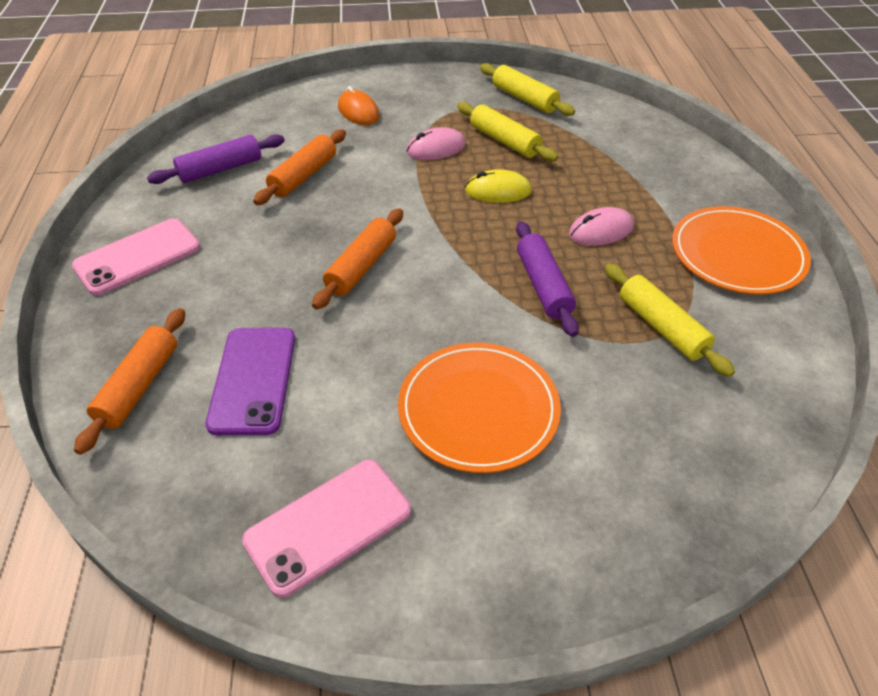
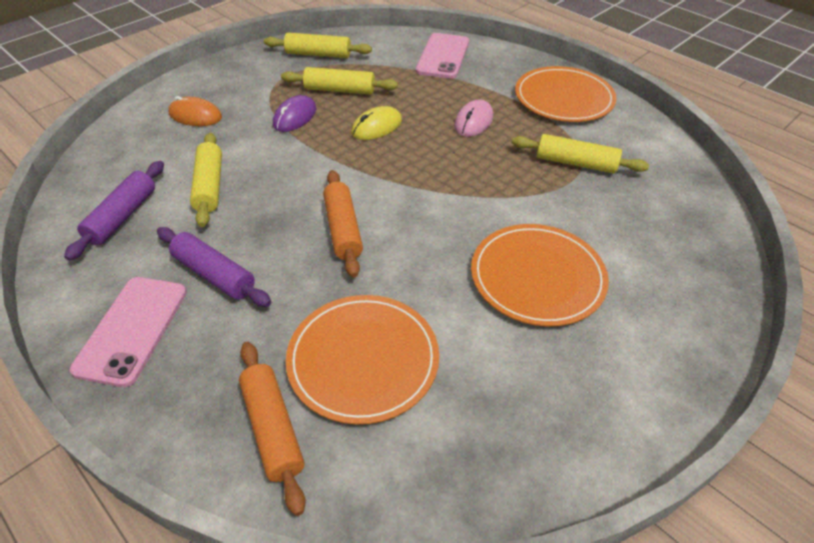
camera: 40 degrees left, 0 degrees up
(253, 380) = (363, 360): purple phone -> orange plate
(303, 176) = (209, 186): orange rolling pin -> yellow rolling pin
(328, 526) = (541, 418): pink phone -> pink phone (443, 56)
(436, 148) = (295, 117): pink mouse -> purple mouse
(543, 286) = (481, 175): purple rolling pin -> purple rolling pin (214, 274)

